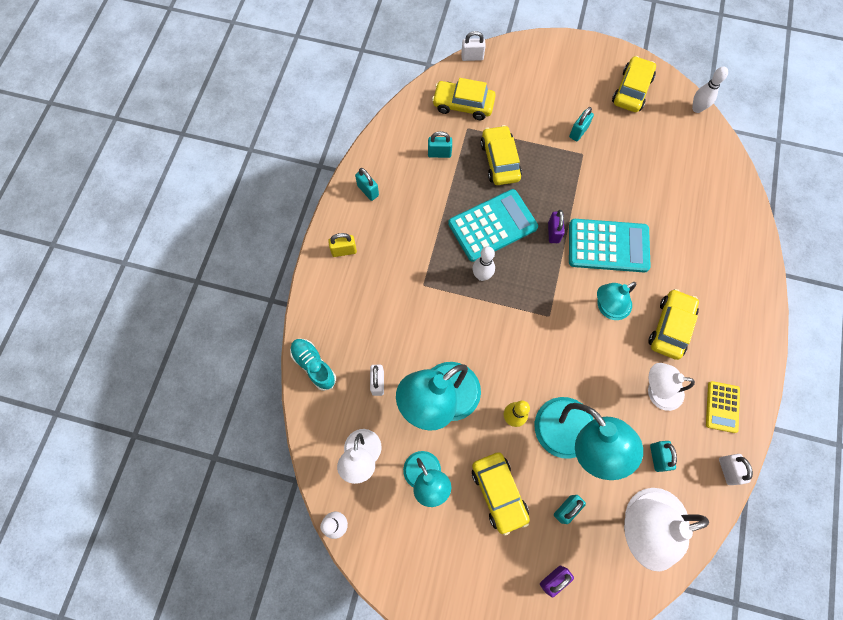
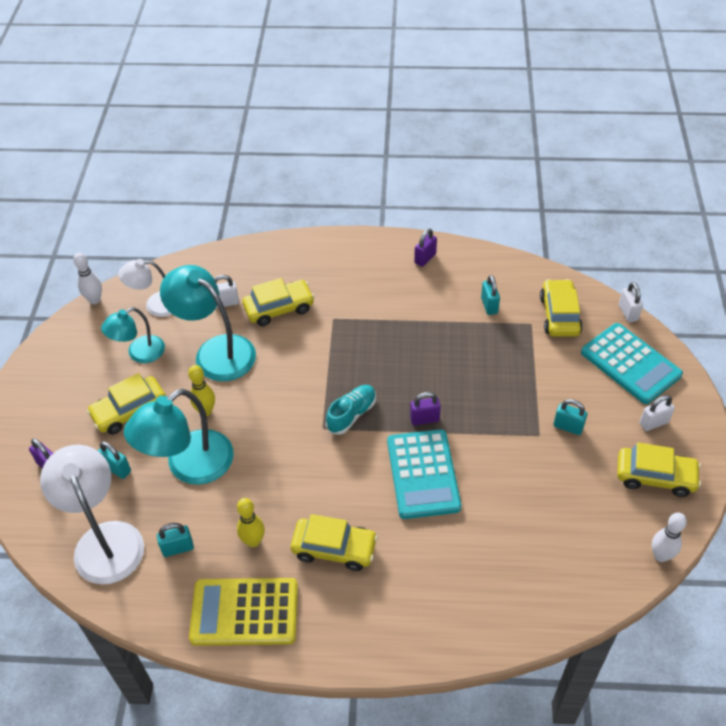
camera: 80 degrees right, 20 degrees down
(314, 365) = (235, 256): turquoise shoe -> turquoise shoe (352, 414)
(344, 251) = (354, 254): yellow padlock -> none
(368, 191) = (425, 258): turquoise padlock -> purple padlock
(481, 276) = (355, 363): white bowling pin -> none
(492, 225) = (416, 363): turquoise calculator -> turquoise calculator (630, 364)
(500, 161) = (499, 358): yellow car -> yellow car (279, 308)
(608, 308) = (344, 482): turquoise lamp -> none
(657, 391) = (253, 541): white lamp -> yellow bowling pin
(722, 407) = (244, 612): yellow calculator -> yellow calculator, size x1.82
(727, 470) = (170, 622): white padlock -> white padlock (653, 423)

